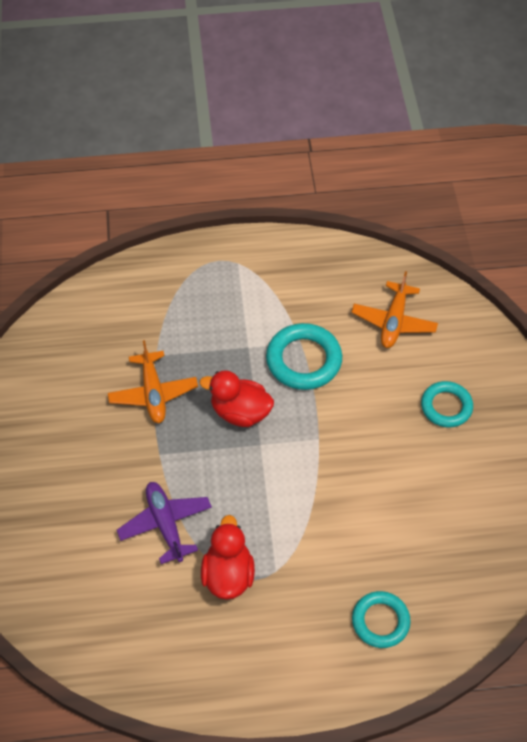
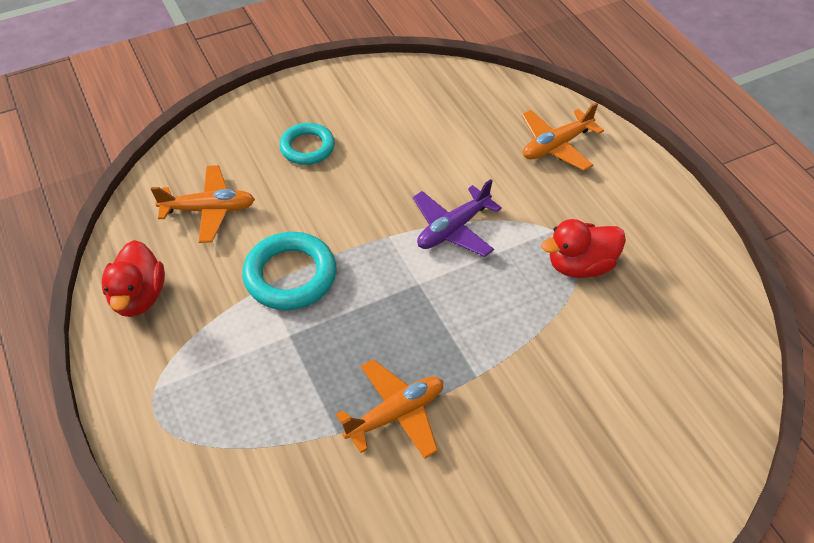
camera: 110 degrees left, 5 degrees down
(165, 524) = (558, 338): purple plane -> purple plane (453, 229)
(240, 412) = (385, 314): red duck -> red duck (139, 297)
(380, 621) = (556, 146): turquoise ring -> orange plane

